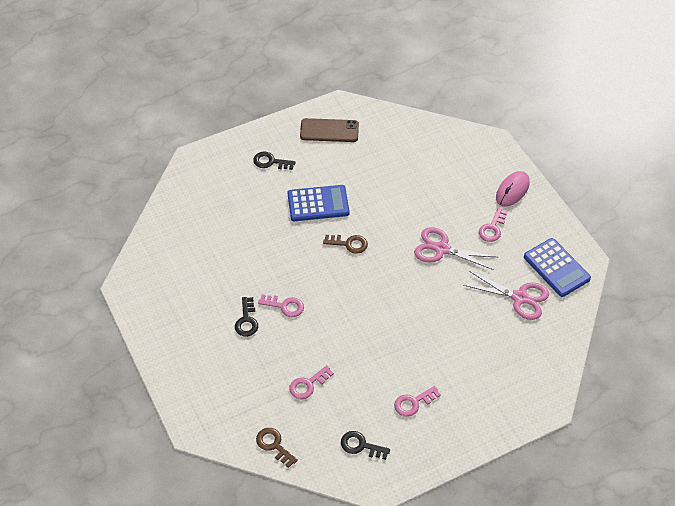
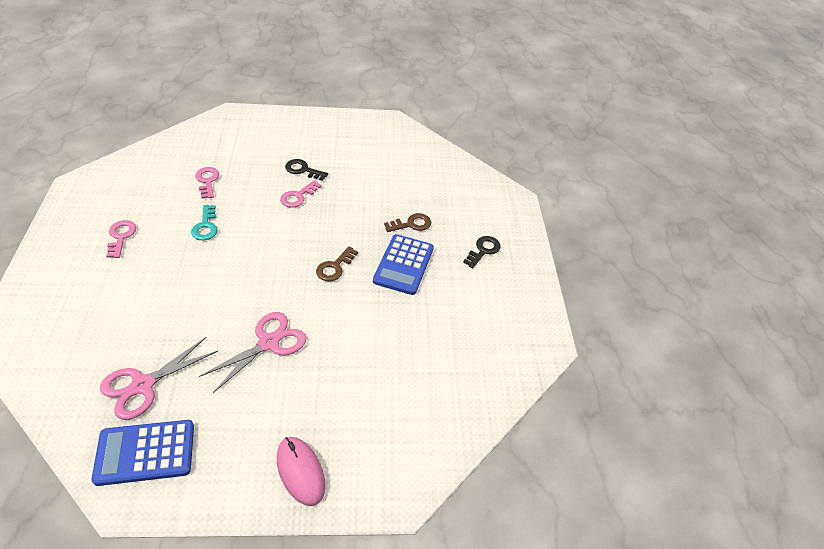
camera: 110 degrees right, 5 degrees down
(274, 445) = (175, 145): brown key -> brown key (411, 224)
(329, 130) = (508, 317): brown phone -> none
(361, 445) = (121, 188): black key -> none
(362, 351) = (205, 226): none -> turquoise key
(492, 228) = (258, 411): pink key -> none

